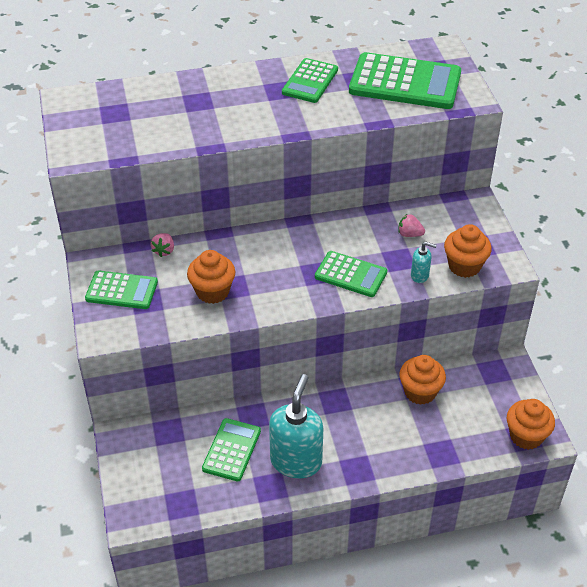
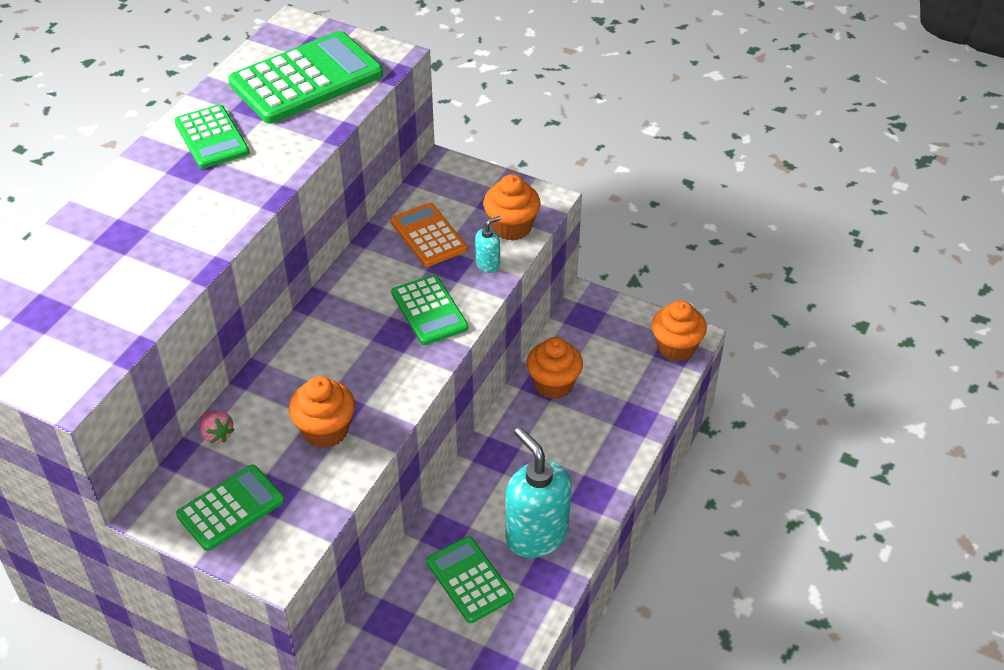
camera: 50 degrees left, 0 degrees up
(350, 275) = (429, 310): green calculator -> green calculator turned 90 degrees clockwise
(409, 234) = (428, 235): pink strawberry -> orange calculator

